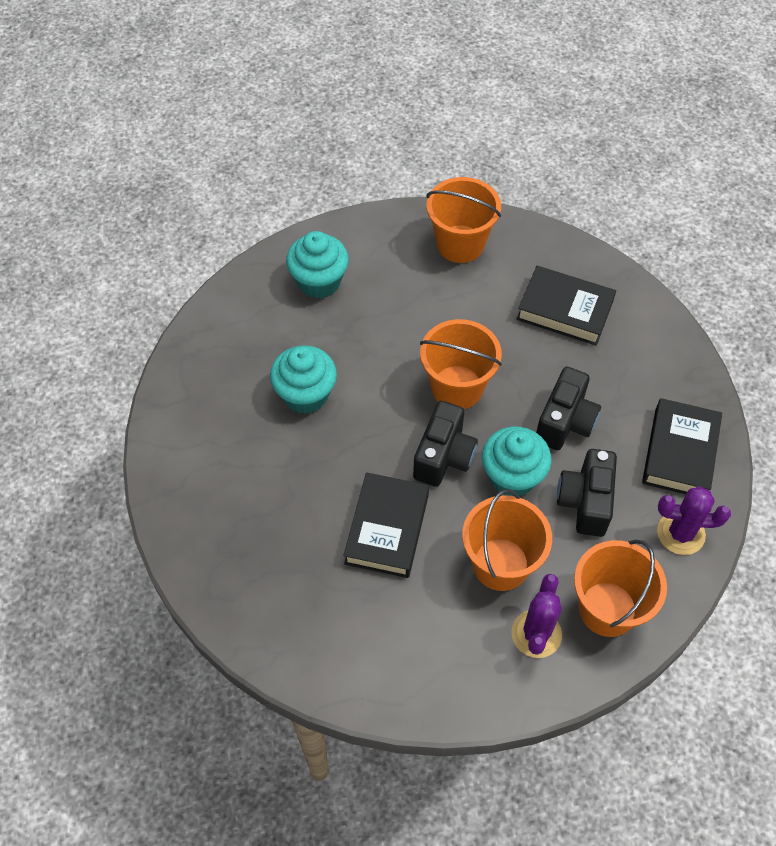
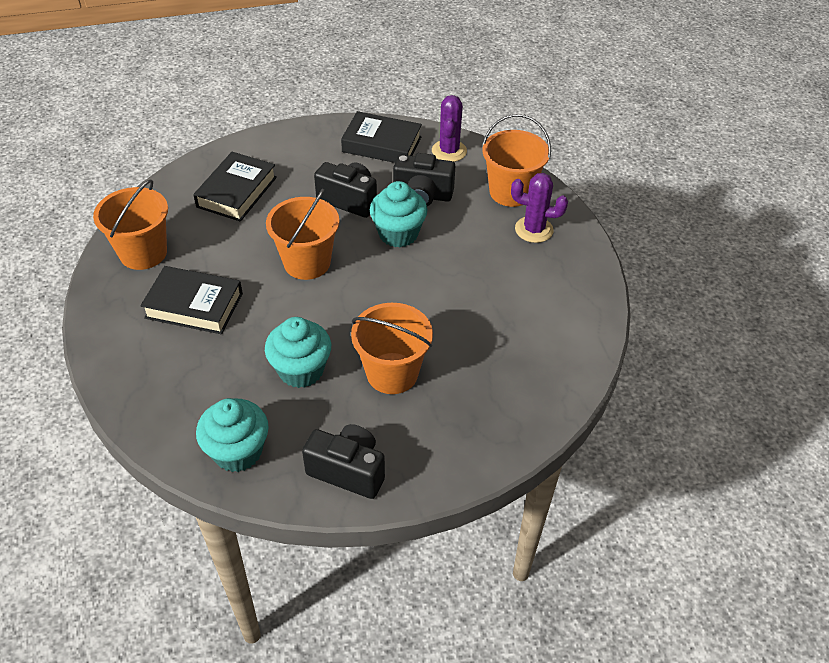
camera: 90 degrees left, 10 degrees down
(319, 281) = (162, 360): turquoise cupcake -> turquoise cupcake (237, 451)
(387, 529) = (447, 313): black book -> black book (194, 305)
(444, 456) = (377, 274): black camera -> black camera (348, 471)
(500, 564) = (477, 245): orange bucket -> orange bucket (392, 373)

